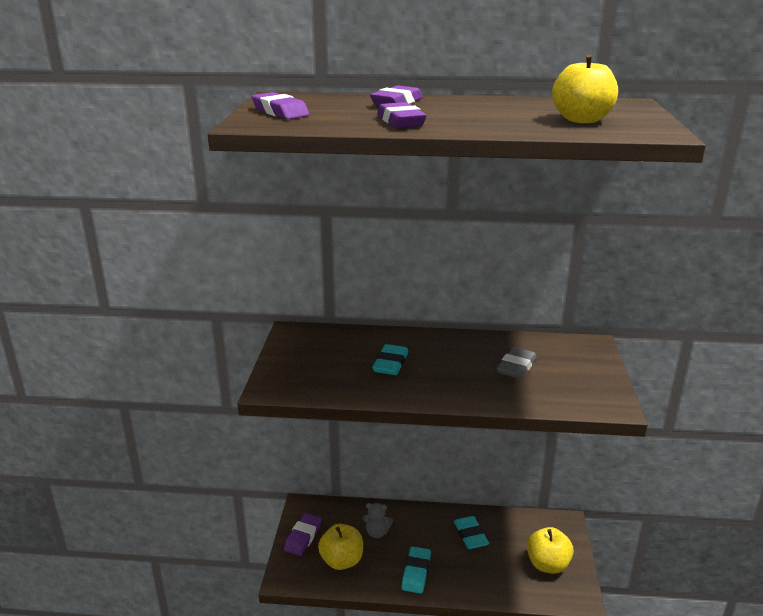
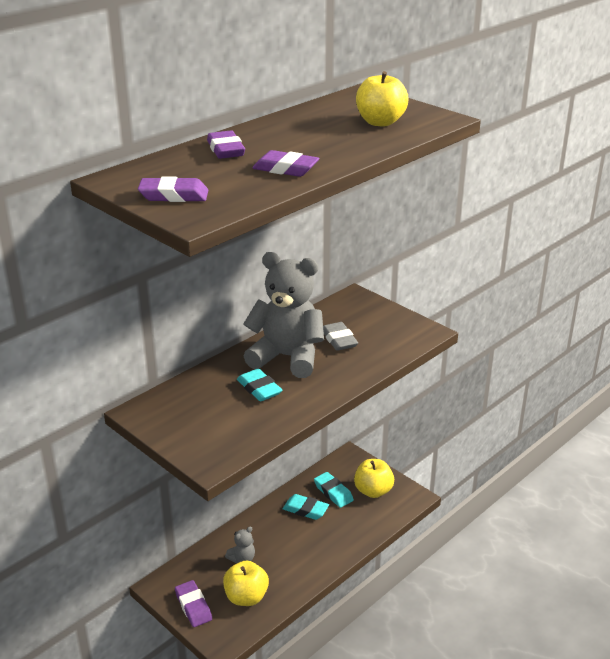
camera: 50 degrees left, 5 degrees up
(416, 573) = (306, 562): turquoise eraser -> turquoise eraser (333, 492)
(451, 356) = (287, 357): none -> grey teddy bear

